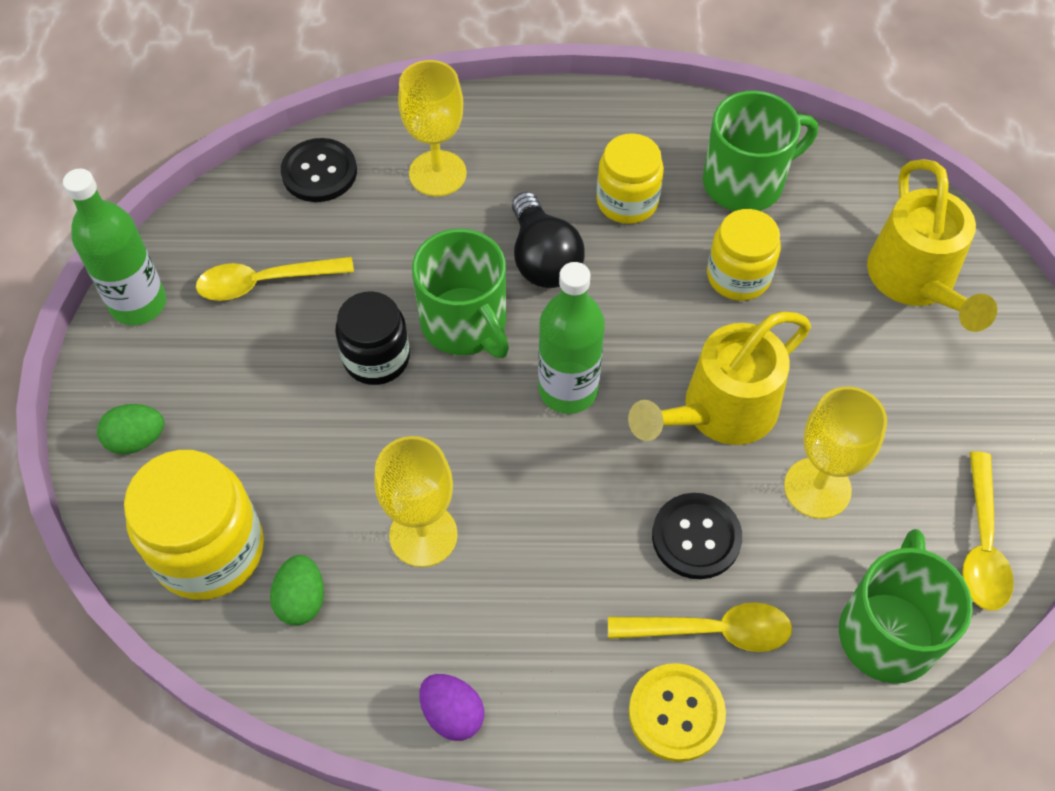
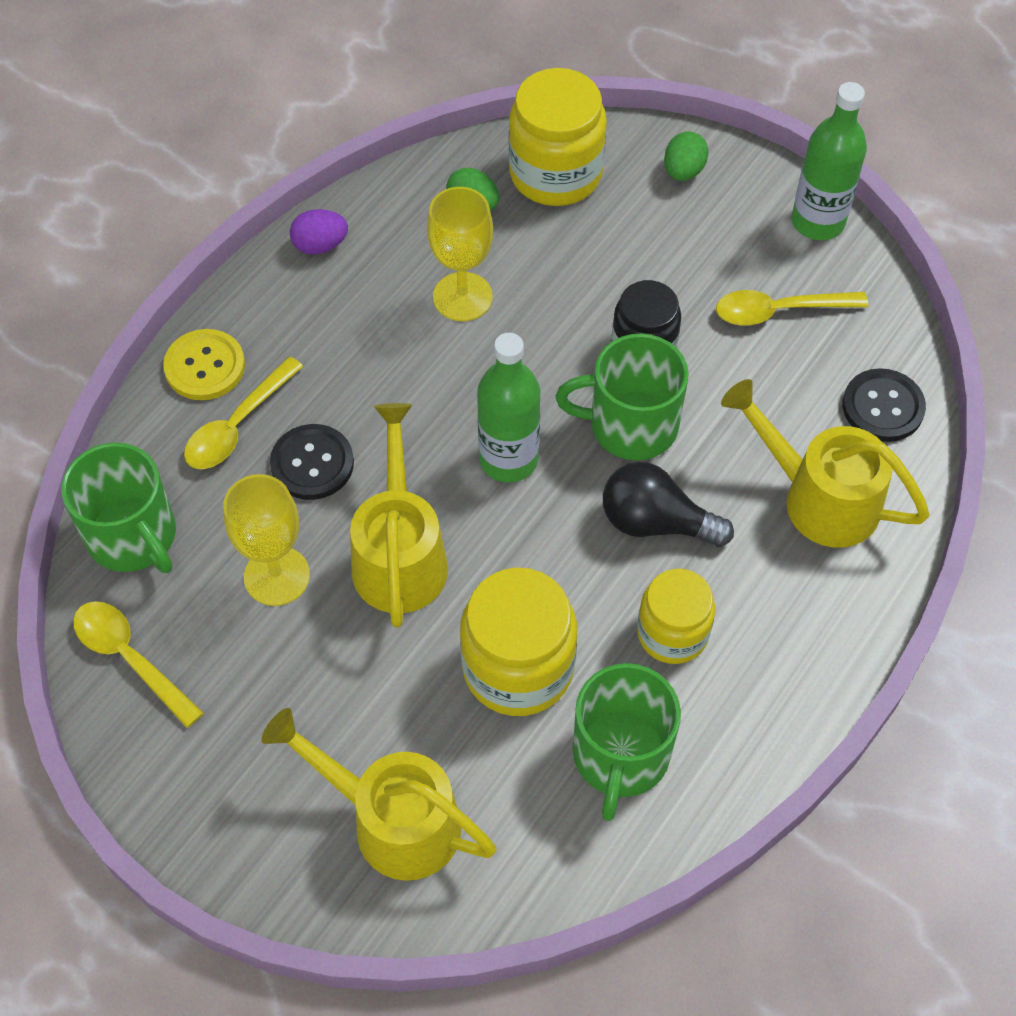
camera: 125 degrees right, 0 degrees up
(265, 282) = (779, 311): yellow spoon -> yellow spoon turned 120 degrees counterclockwise
(437, 173) = (817, 497): yellow goblet -> yellow watering can
(738, 276) = (518, 667): yellow jar -> yellow jar, size x1.53

